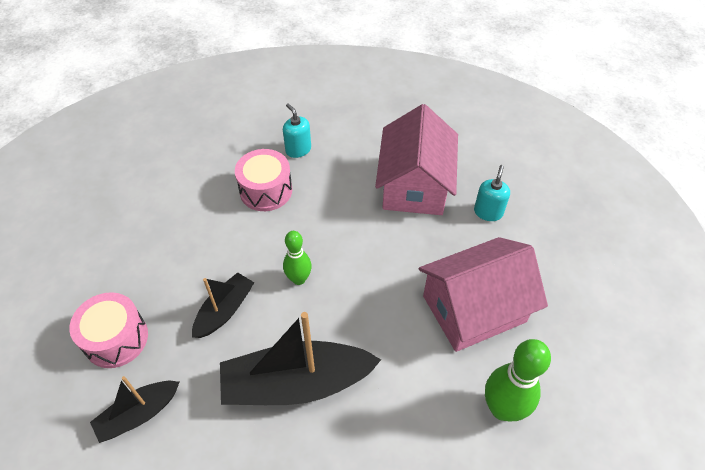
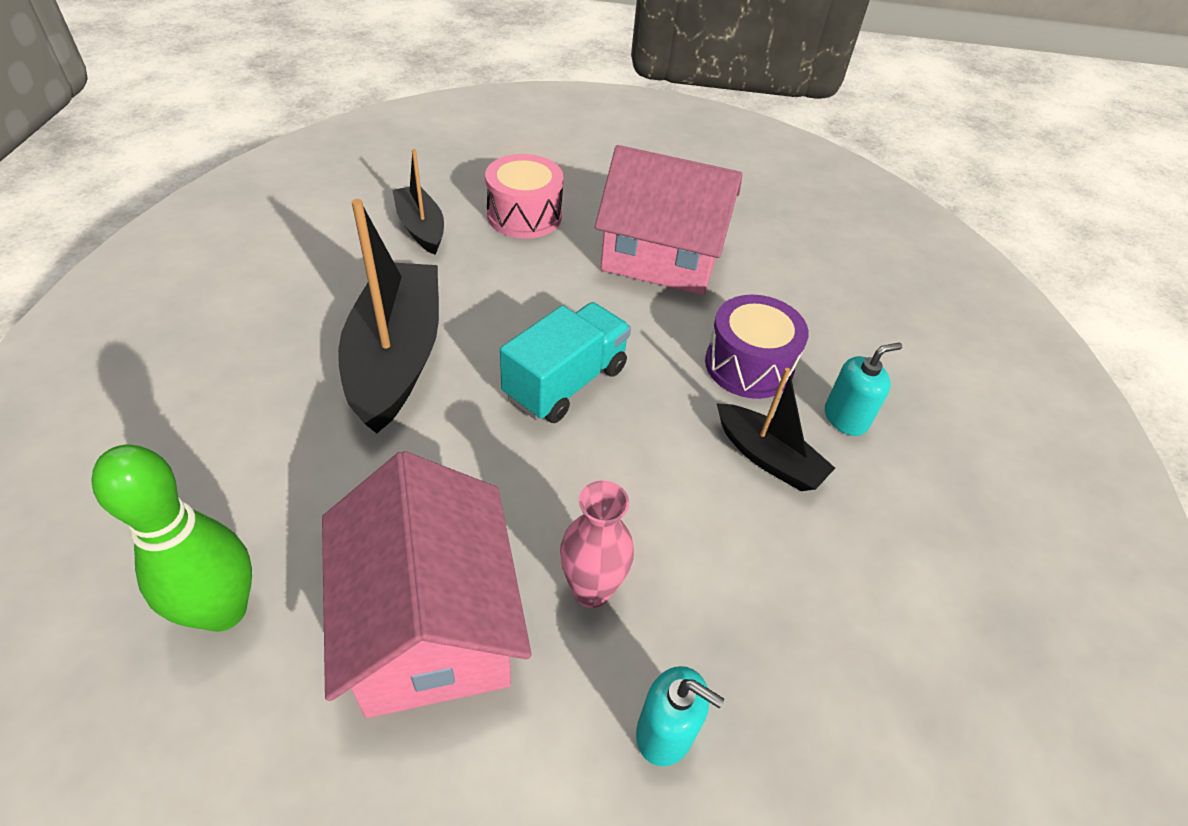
camera: 95 degrees right, 5 degrees down
(224, 311) = (534, 302): black boat -> black boat (768, 457)
(266, 190) = (748, 365): pink drum -> purple drum
(299, 279) = (565, 382): green bowling pin -> turquoise truck
(414, 185) = (753, 593): pink house -> pink house (661, 257)
(434, 246) = (591, 590): none -> pink vase

